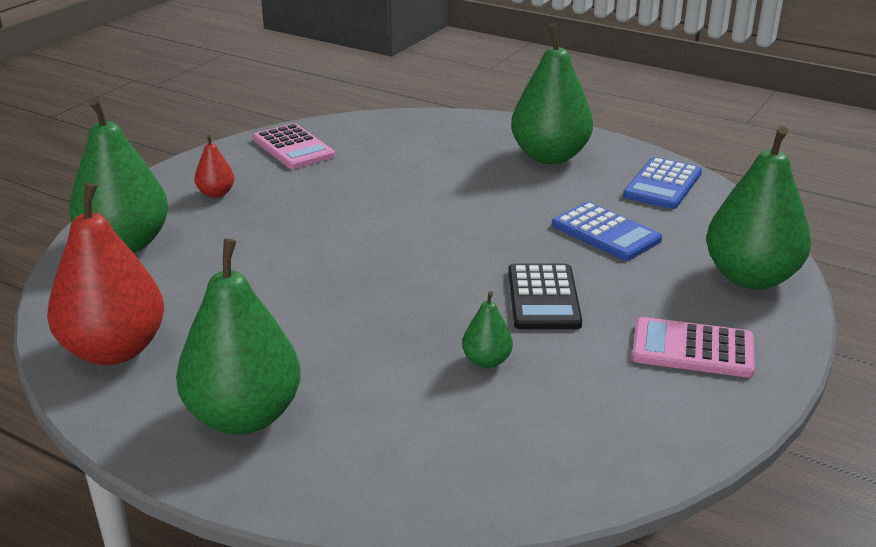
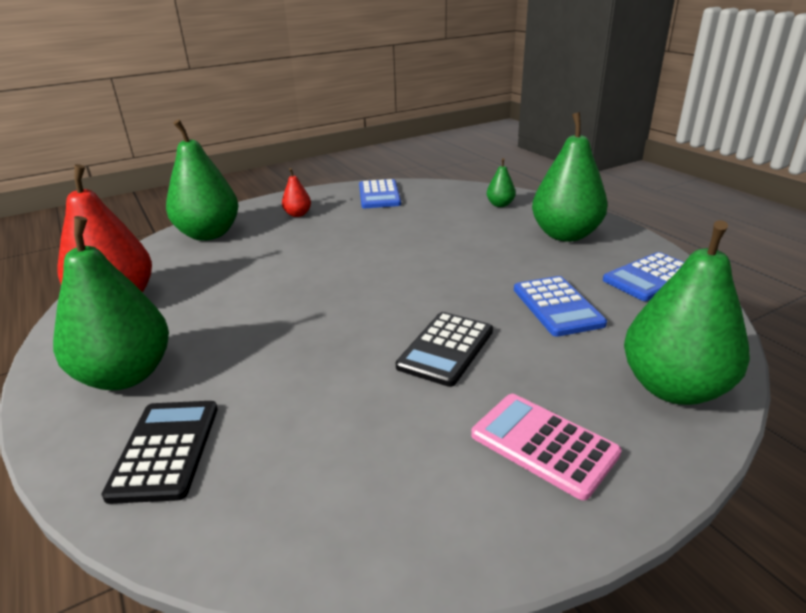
camera: 30 degrees right, 0 degrees up
(293, 148) = (379, 195): pink calculator -> blue calculator
(380, 460) = (165, 450): none -> black calculator
(486, 361) = (341, 390): green pear -> green pear (500, 205)

